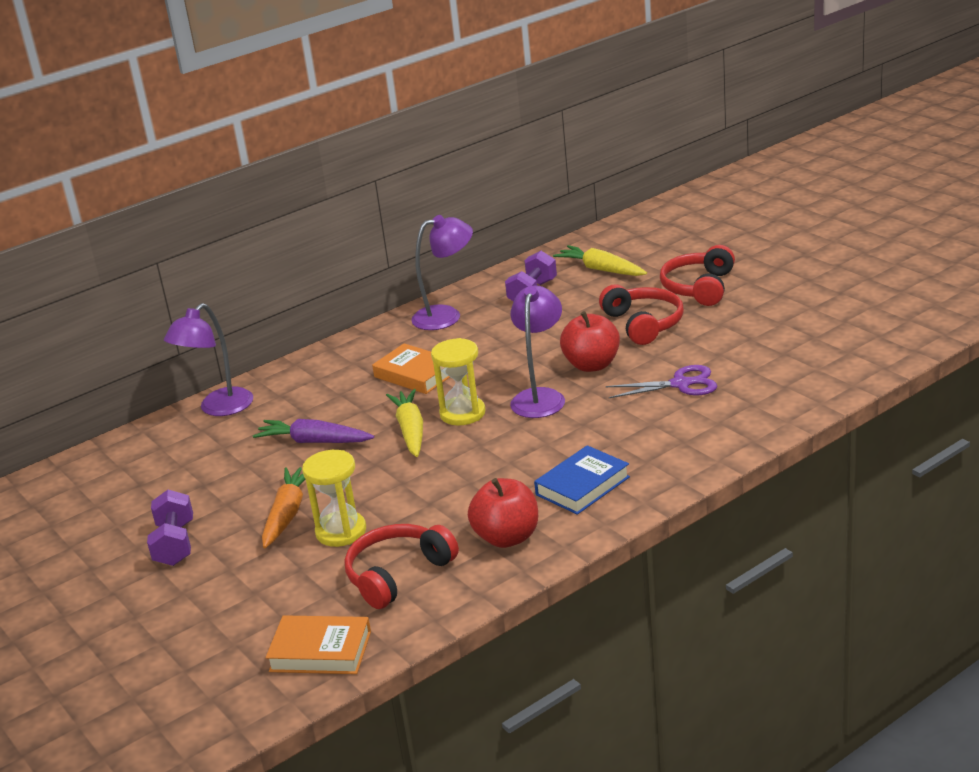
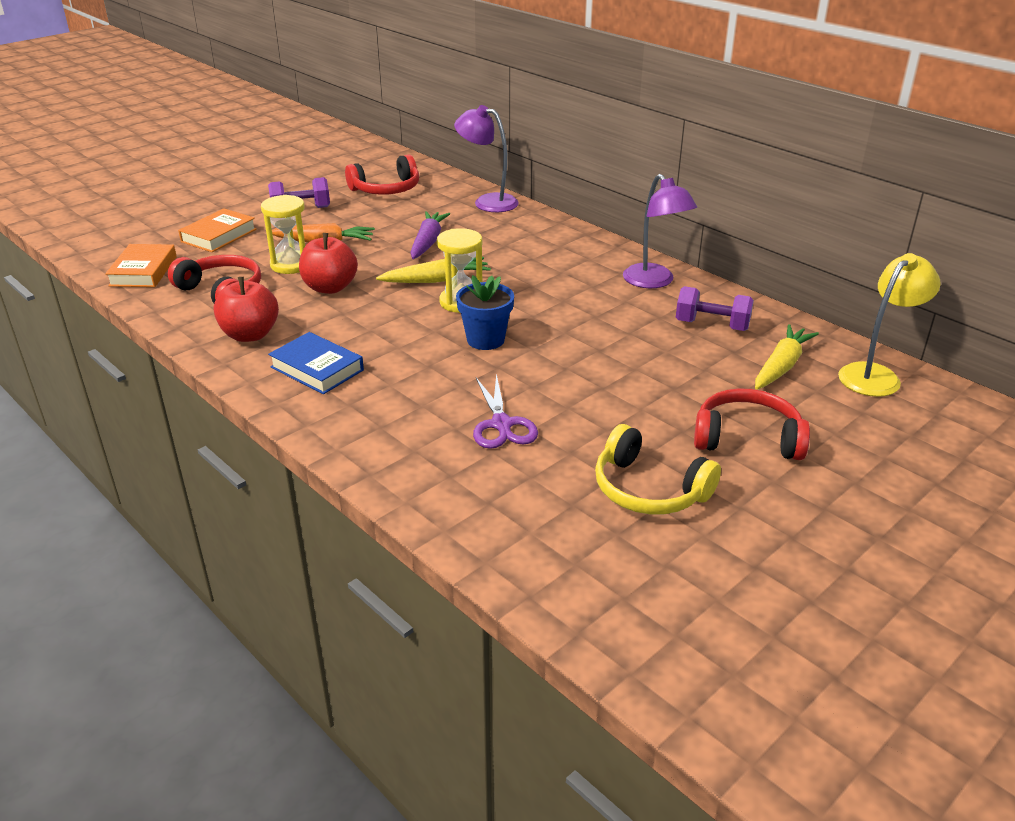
camera: 80 degrees right, 5 degrees up
(415, 374) = (536, 275): orange book -> orange book (219, 235)
(540, 397) = (485, 340): purple lamp -> blue flower pot
(592, 365) = (549, 367): red apple -> red apple (330, 287)
(616, 237) = (876, 375): none -> yellow lamp
(643, 324) = (645, 398): red headphones -> red headphones (386, 189)
(763, 325) = (649, 489): none -> yellow headphones

